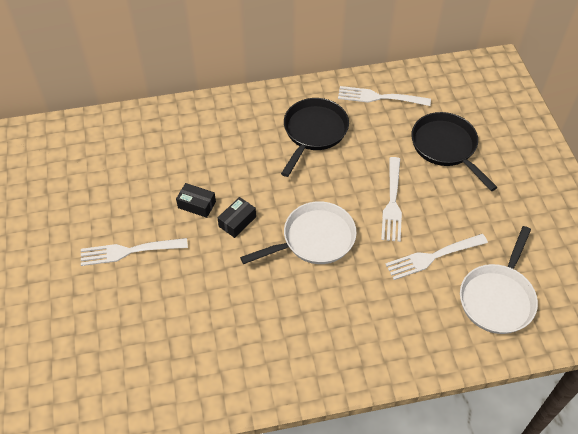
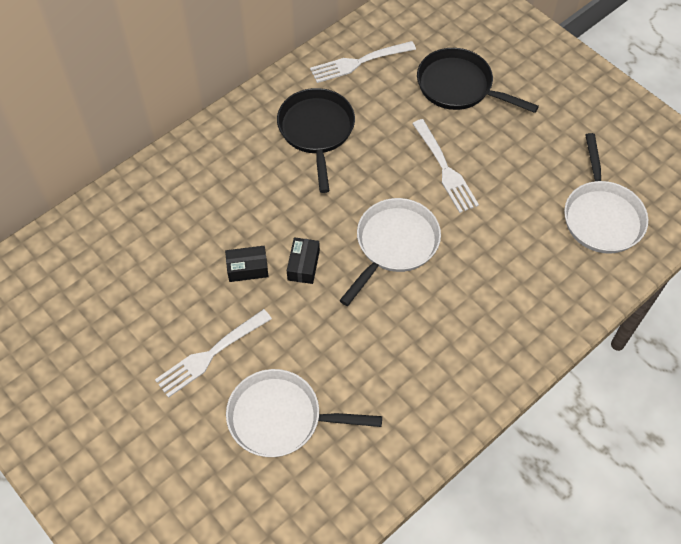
camera: 30 degrees left, 5 degrees up
(145, 321) = (281, 418): none -> white pan
(433, 256) = (519, 205): white fork -> none

